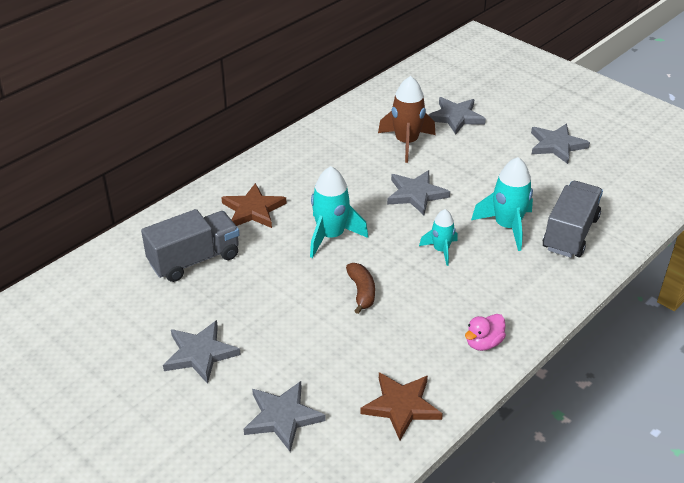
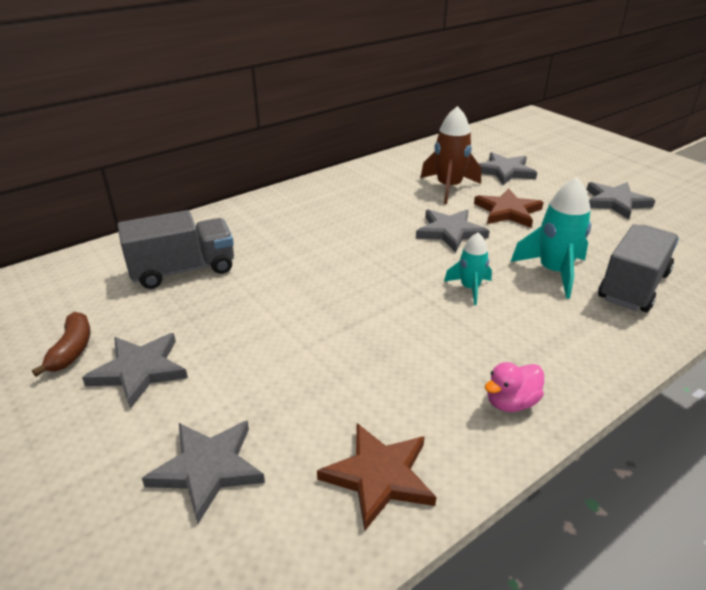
camera: 10 degrees right, 5 degrees down
(253, 210) = (267, 230): brown star -> brown star (508, 211)
(331, 236) = (344, 262): turquoise rocket -> none
(361, 292) = (363, 322): brown banana -> brown banana (72, 350)

